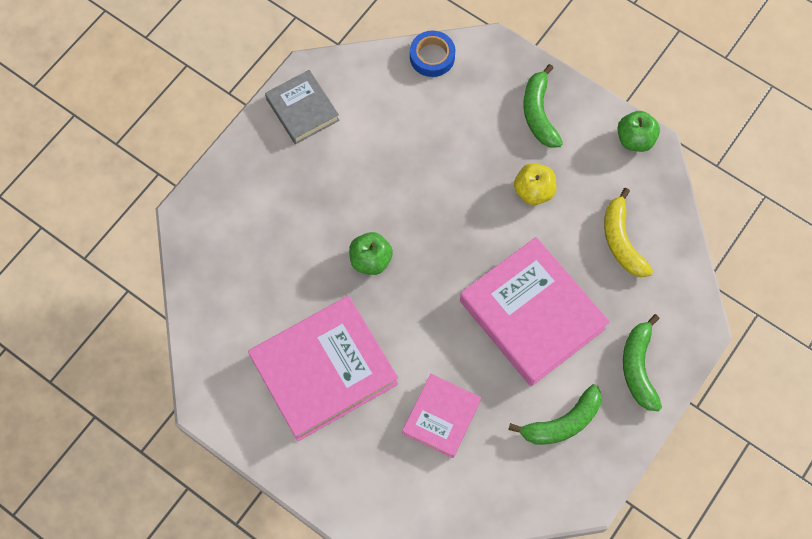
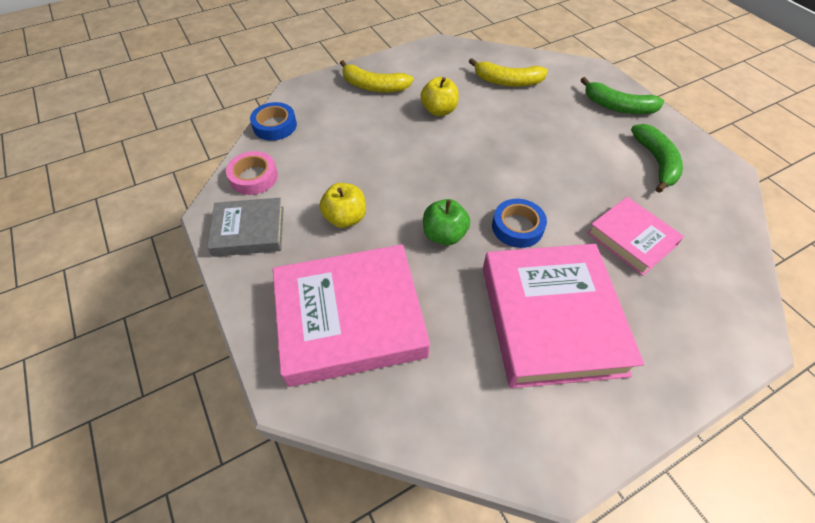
camera: 65 degrees left, 15 degrees down
(351, 174) = (345, 218): none -> yellow apple
(360, 78) = (254, 177): none -> pink tape
(409, 316) = (517, 227): none -> blue tape
(532, 314) = (549, 147): pink book -> pink book (350, 318)
(539, 113) = (374, 86): green banana -> yellow banana
(635, 139) = (429, 50): green apple -> none

